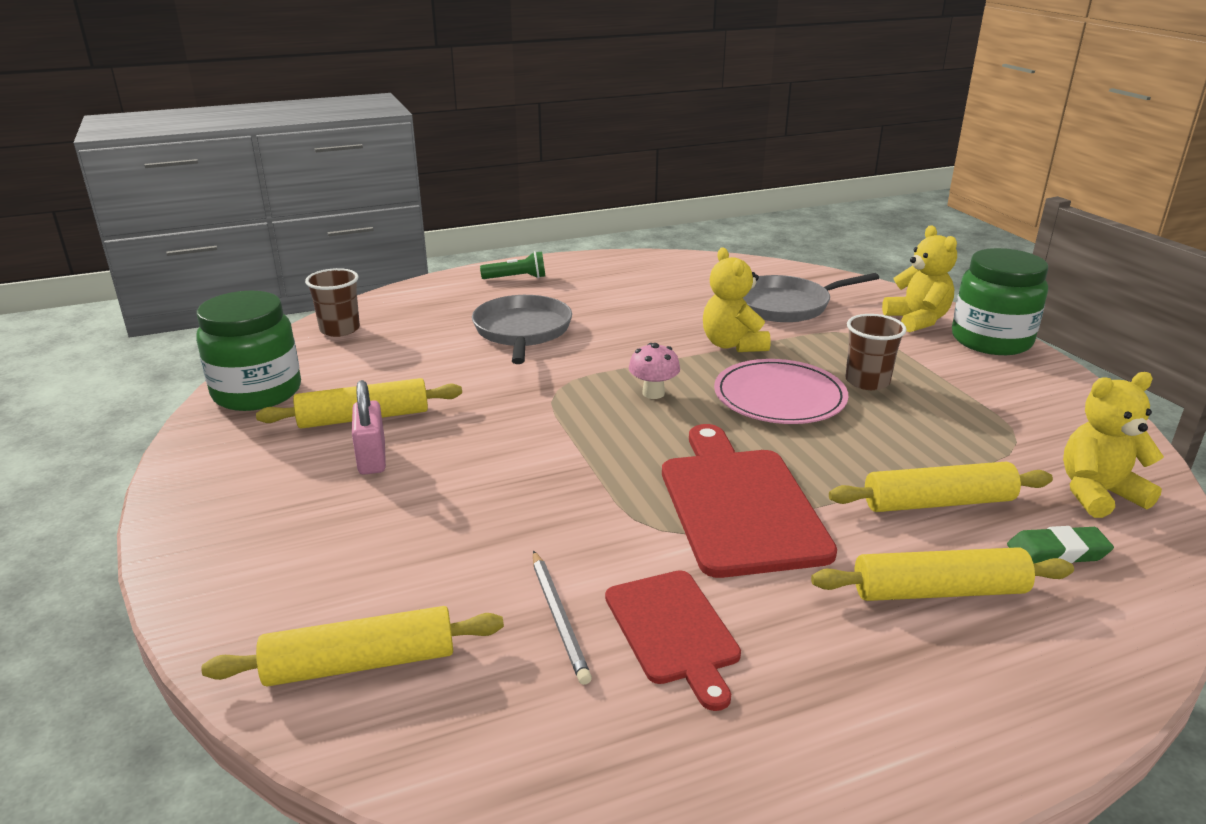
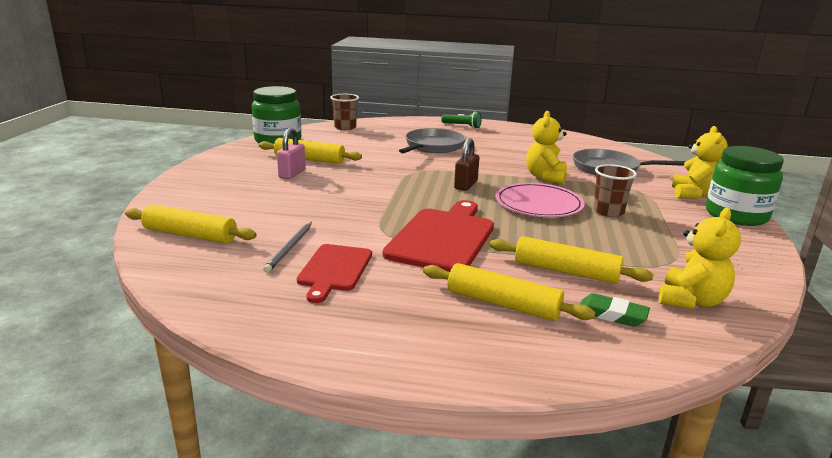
camera: 30 degrees right, 5 degrees down
(653, 393) = (466, 185): pink mushroom -> brown padlock
(1097, 493) = (691, 301): yellow teddy bear -> yellow teddy bear turned 105 degrees clockwise

